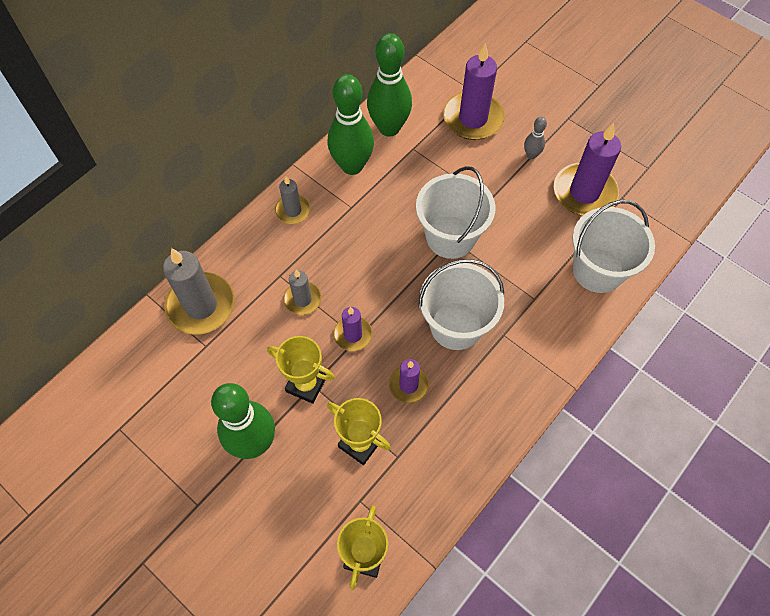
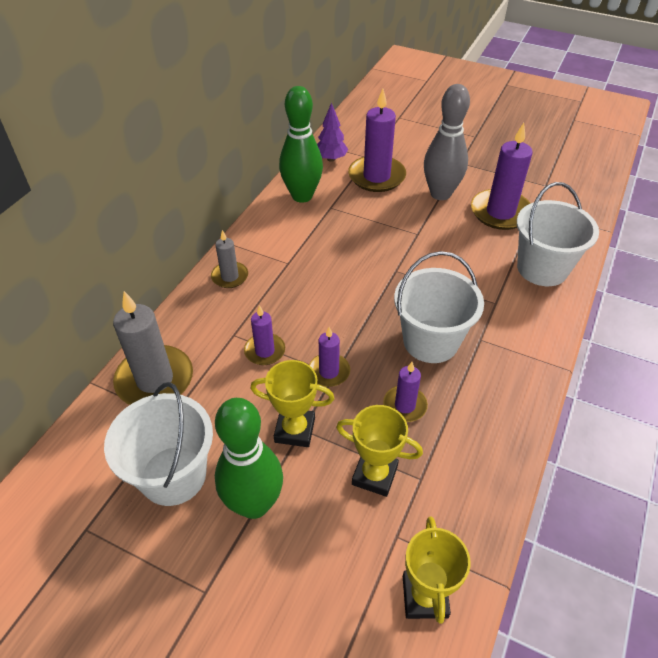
camera: 15 degrees left, 15 degrees down
(302, 299) = (265, 351): grey candle -> purple candle
(352, 166) = (277, 230): green bowling pin -> none
(433, 85) = (331, 159): none -> purple tree
(450, 237) = (394, 269): white bucket -> white bucket (173, 475)
(531, 155) = (440, 194): grey bowling pin -> grey bowling pin, size x2.20

